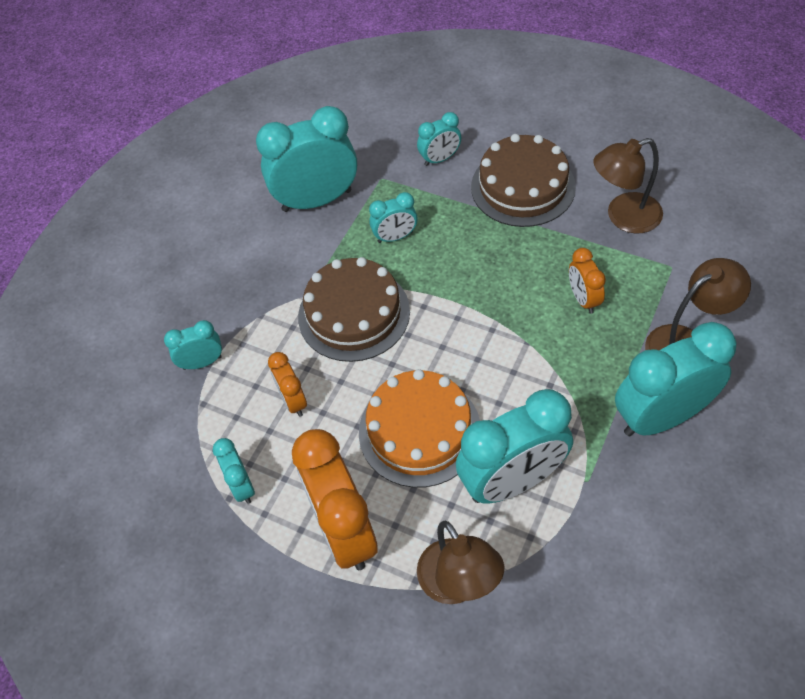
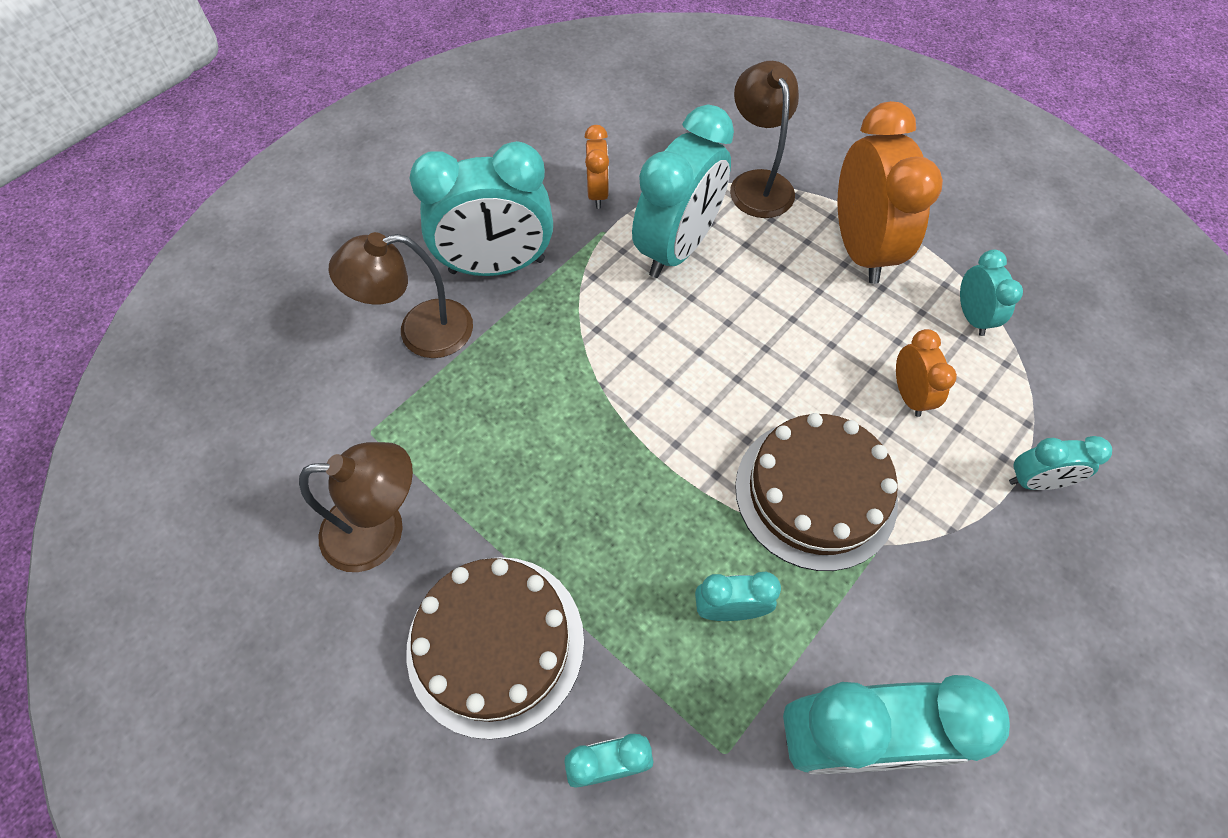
camera: 170 degrees left, 5 degrees up
(419, 431) = (761, 320): orange cake -> none
(512, 481) = (677, 248): turquoise clock -> turquoise clock turned 135 degrees clockwise
(583, 299) = (505, 421): orange clock -> orange clock (598, 193)

